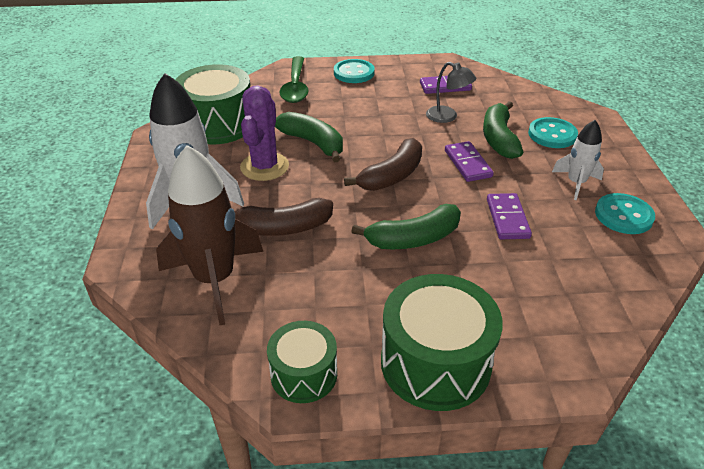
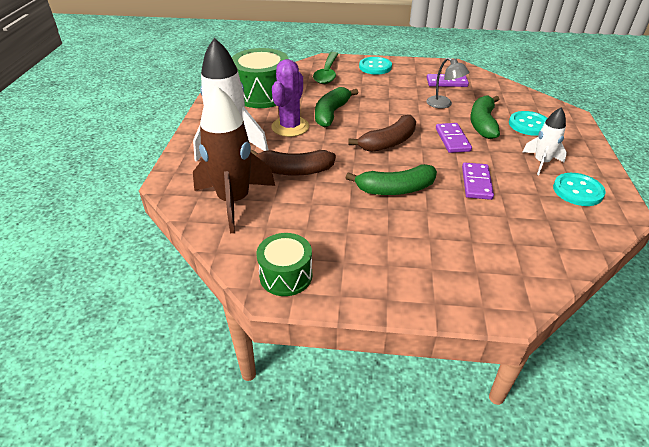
camera: 10 degrees right, 0 degrees up
(313, 143) = (331, 114): green banana -> green banana turned 120 degrees counterclockwise
(435, 363) = (392, 281): green drum -> none

